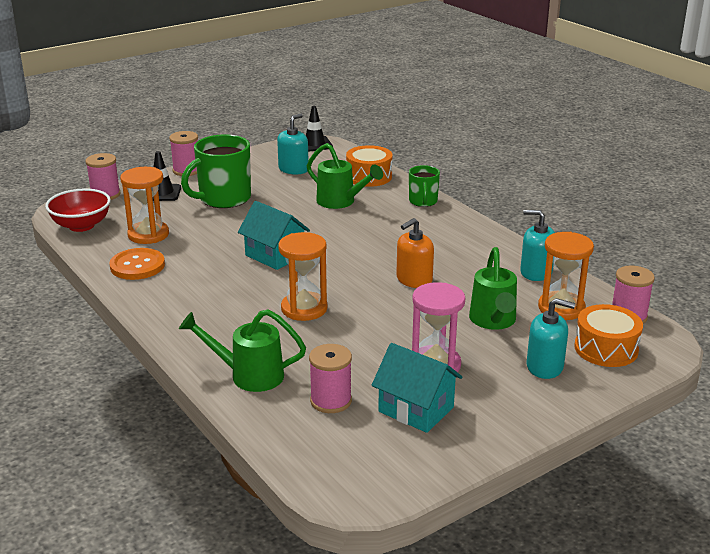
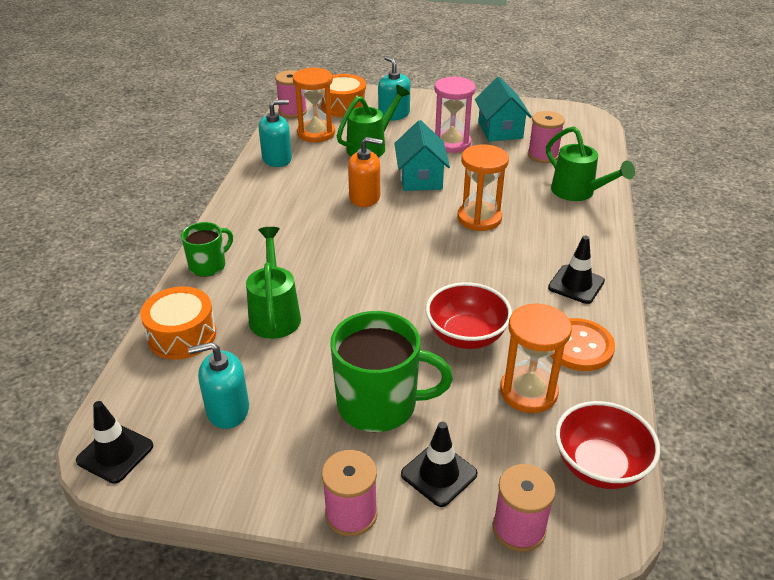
camera: 135 degrees left, 10 degrees up
(173, 298) = (576, 284): none -> black traffic cone
(215, 240) = (466, 336): none -> red bowl
(275, 255) = (434, 282): turquoise house -> turquoise house (420, 178)
(536, 272) = (277, 159): turquoise soap dispenser -> turquoise soap dispenser turned 90 degrees counterclockwise

